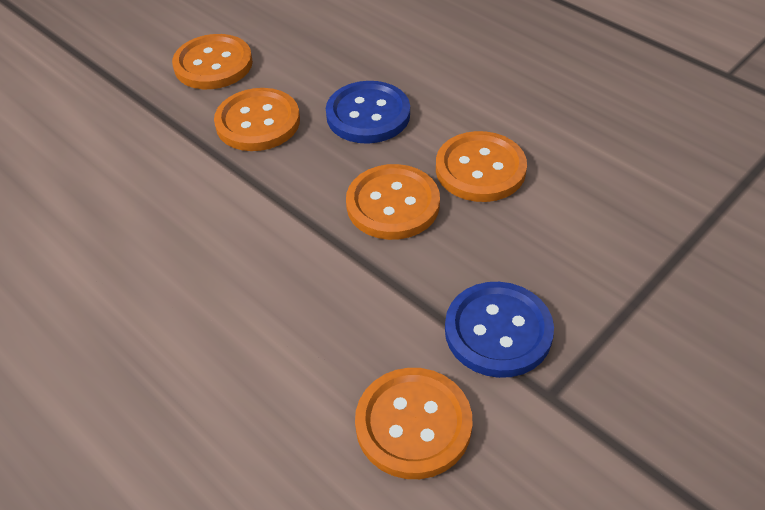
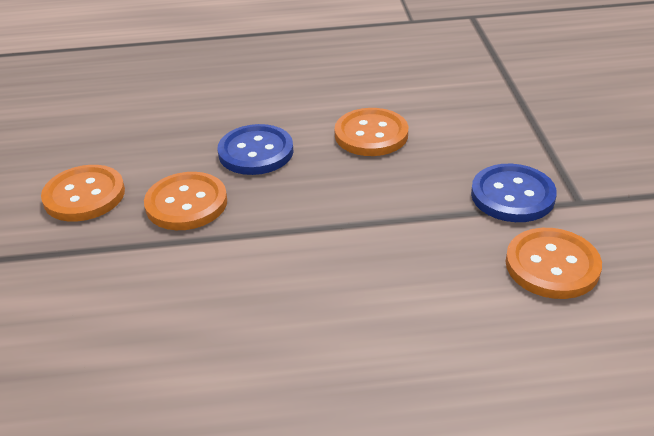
camera: 50 degrees left, 10 degrees down
(393, 204) = (355, 183): orange button -> none

